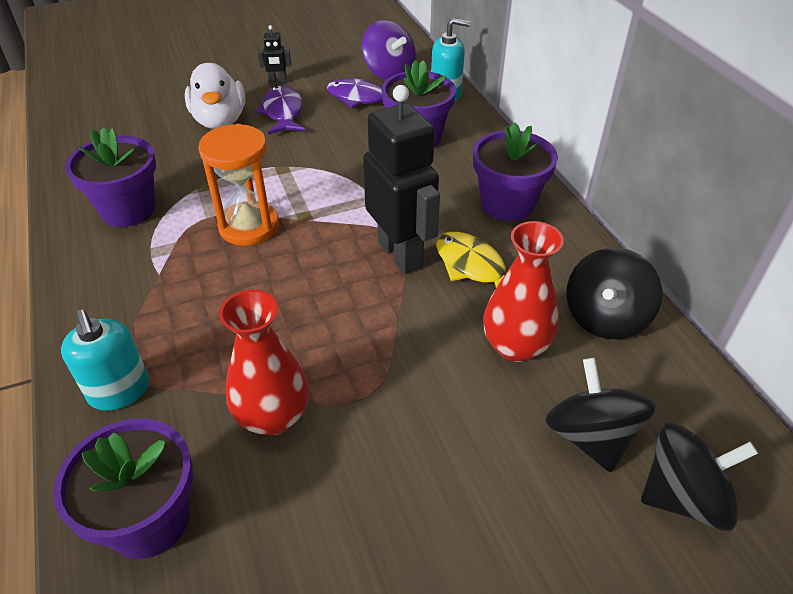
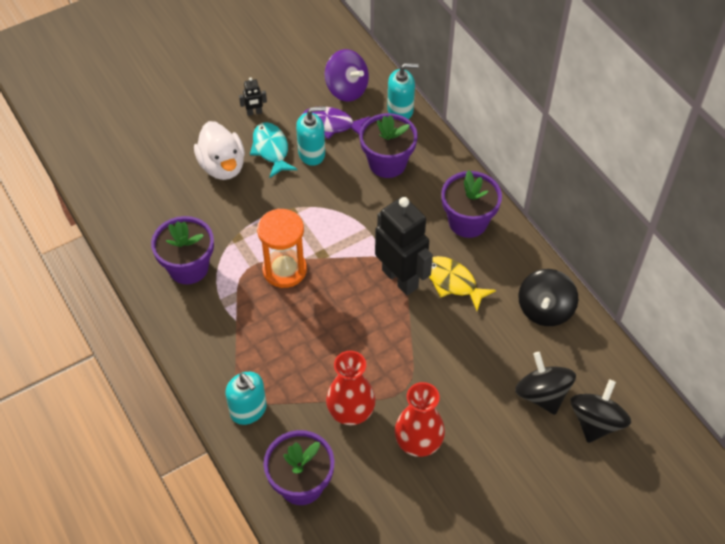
camera: 10 degrees left, 10 degrees up
(283, 112) = (271, 149): purple fish -> turquoise fish
(329, 120) = (312, 153): none -> turquoise soap dispenser
(515, 346) = (490, 340): red vase -> red vase (418, 442)
(683, 496) = (596, 422): black spinning top -> black spinning top turned 45 degrees counterclockwise

